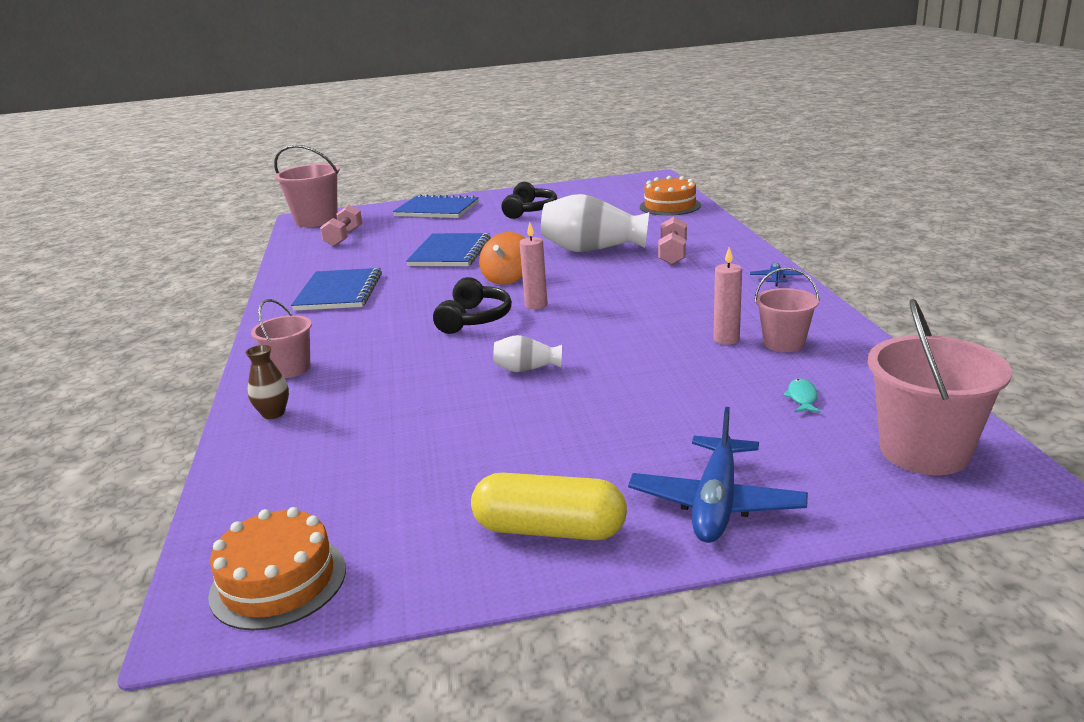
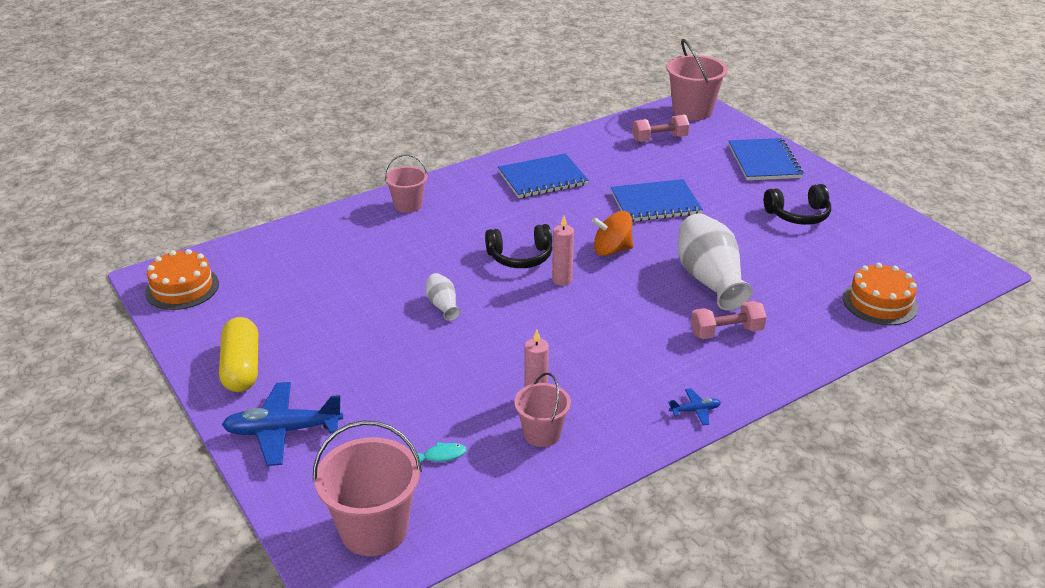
camera: 65 degrees right, 10 degrees up
(273, 413) = (347, 221): brown vase -> none

